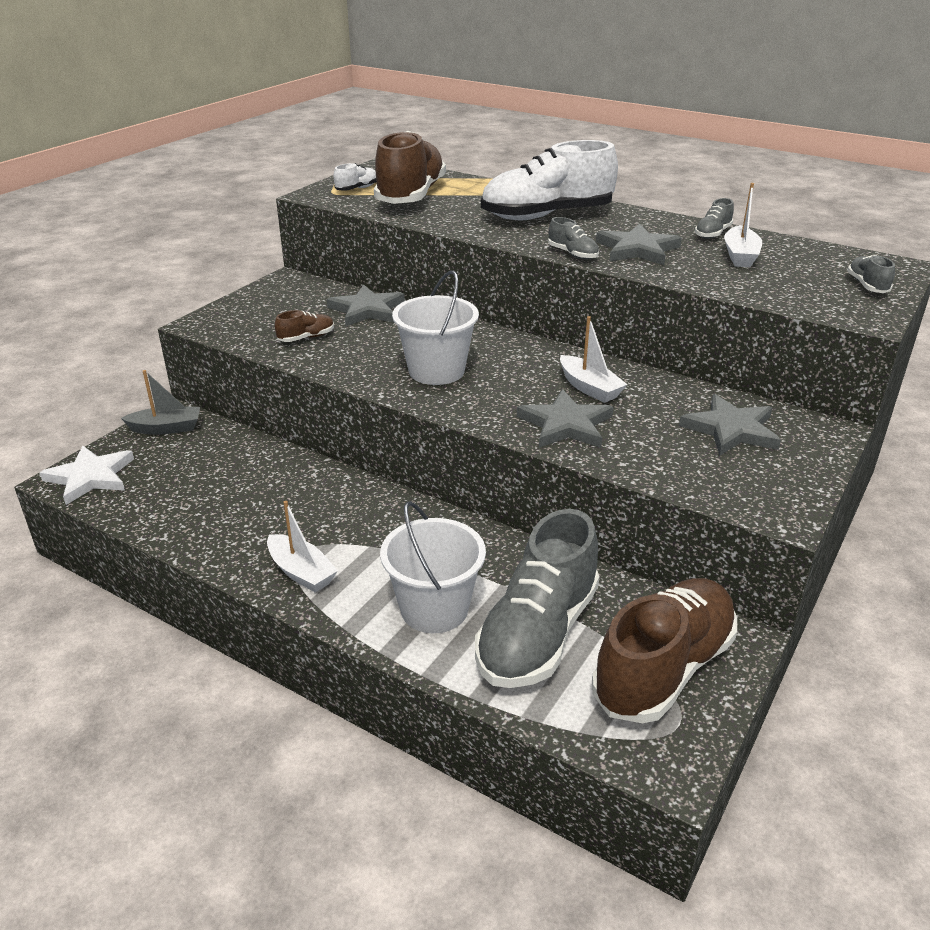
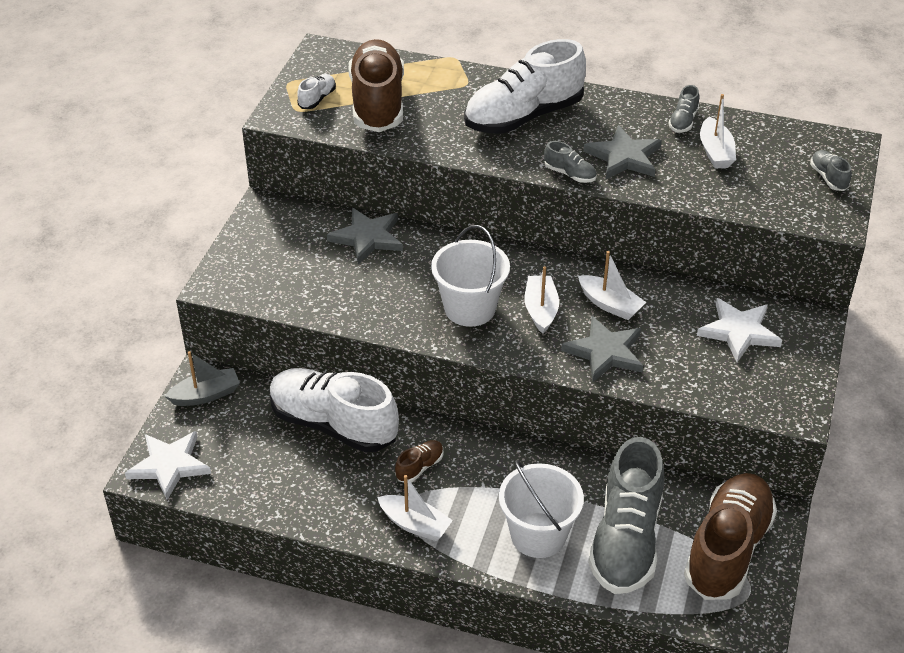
camera: 15 degrees left, 10 degrees up
(271, 470) = (333, 424): none -> white shoe
(306, 338) = (329, 287): brown shoe -> brown shoe (419, 467)
(511, 382) = (541, 310): none -> white boat
(731, 429) = (739, 331): grey star -> white star

